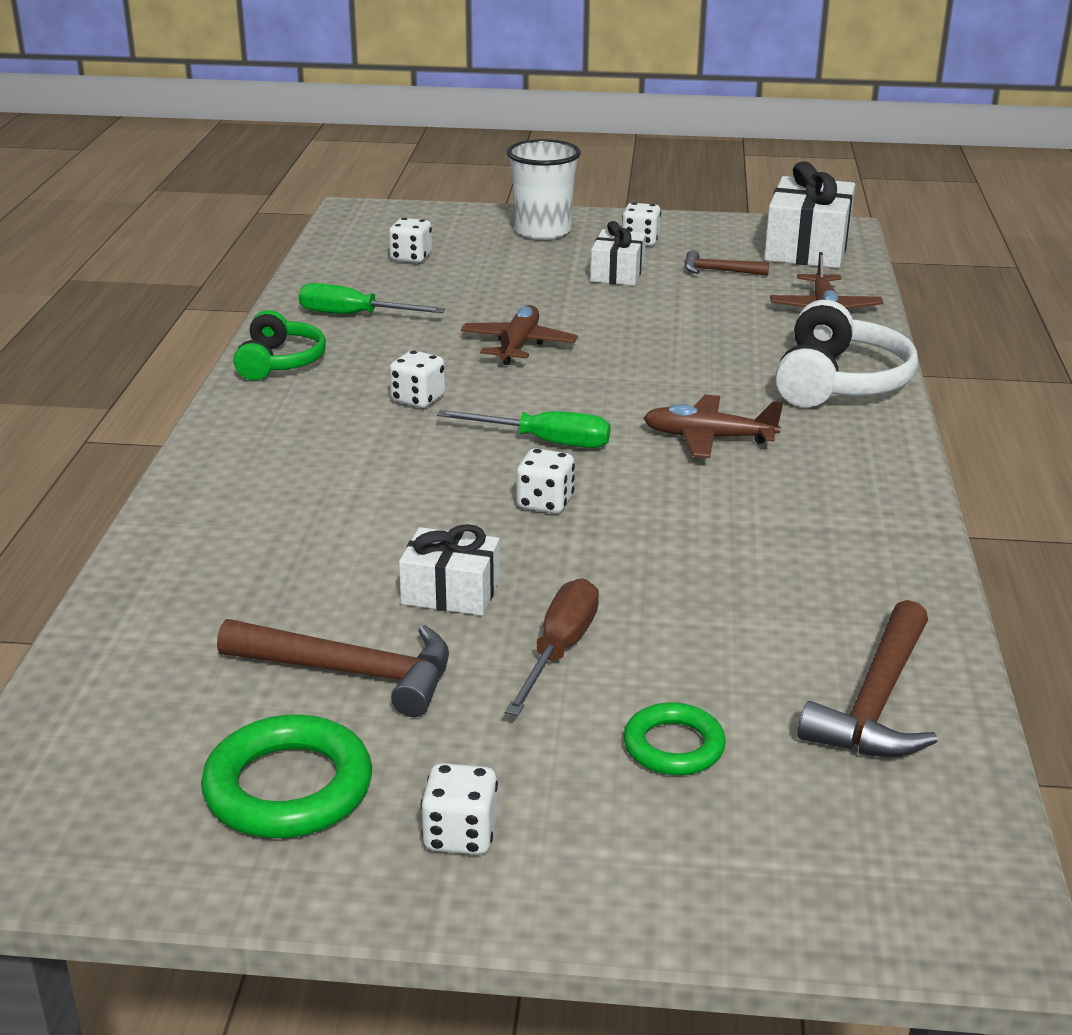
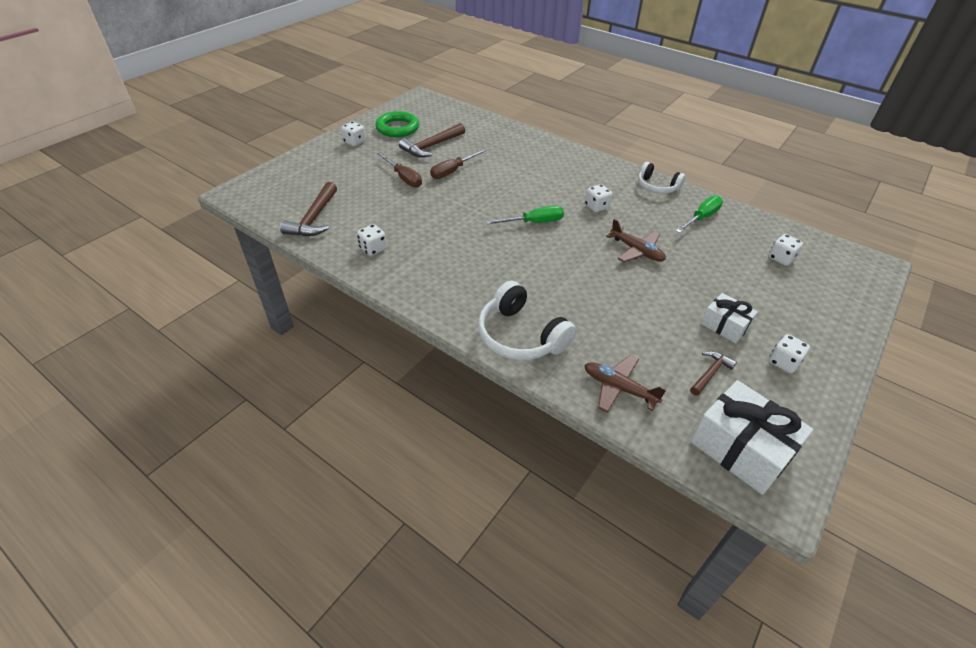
camera: 120 degrees right, 15 degrees up
(279, 362) = (657, 187): green headphones -> white headphones
(451, 592) = (453, 171): white gift -> brown screwdriver
(542, 231) = (817, 325): white cup -> none
(544, 442) = (534, 222): green screwdriver -> green screwdriver turned 150 degrees counterclockwise
(545, 503) = (488, 205): white dice -> white dice (373, 249)
(673, 746) = (343, 179): green ring -> none
(708, 438) = (501, 264): brown plane -> none
(876, 703) = (314, 218): brown hammer -> brown hammer turned 135 degrees counterclockwise

